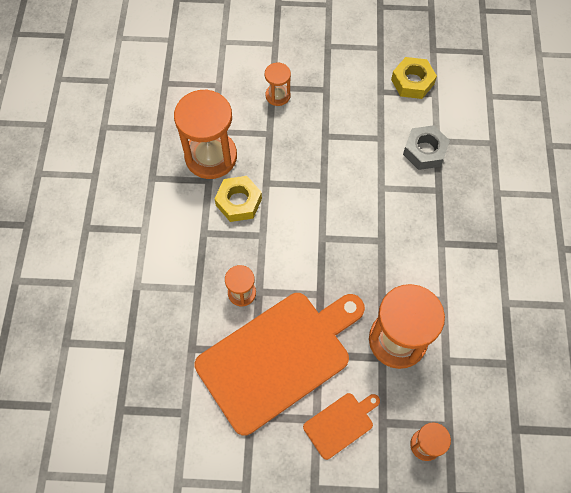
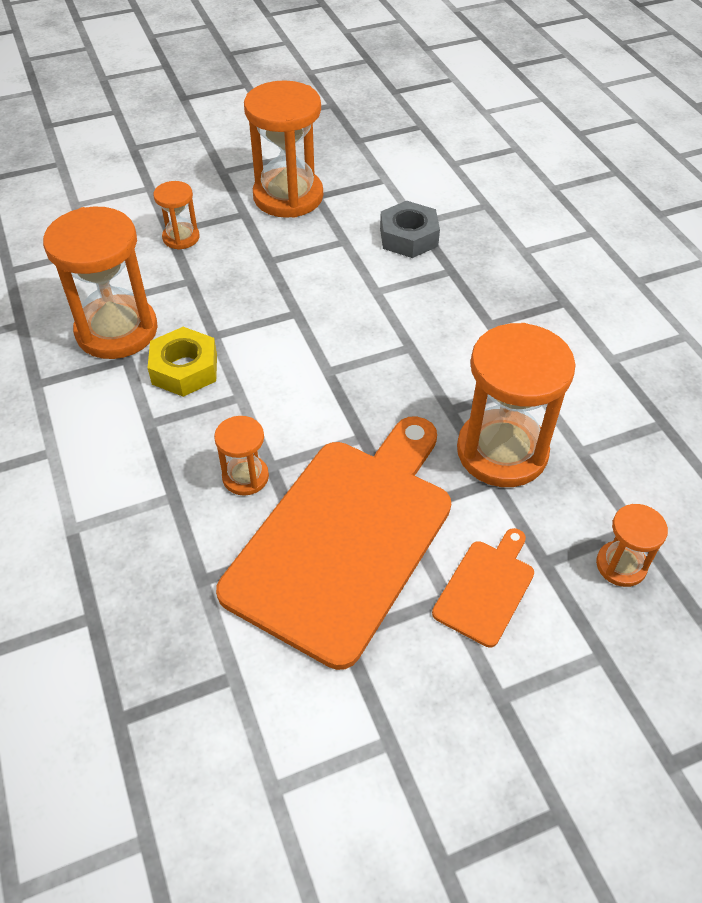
camera: 25 degrees left, 15 degrees down
(361, 85) = (288, 196): none -> orange hourglass
(412, 82) = (351, 176): yellow nut -> none

